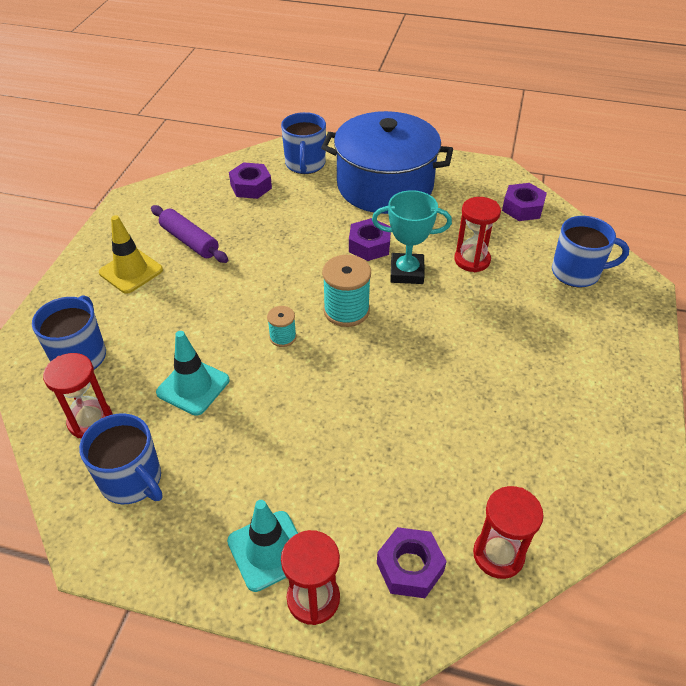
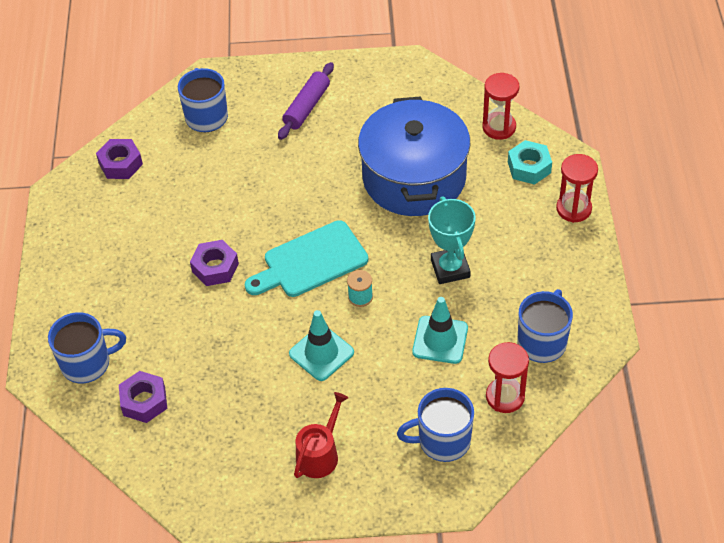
camera: 105 degrees left, 5 degrees up
(131, 271) = (320, 454): yellow traffic cone -> red watering can
(189, 241) = (256, 421): purple rolling pin -> purple rolling pin (307, 107)
(268, 550) = (554, 241): turquoise traffic cone -> turquoise traffic cone (321, 353)
(346, 310) = (311, 261): turquoise spool -> turquoise cutting board
(385, 185) = (110, 279): blue pot -> blue pot (414, 178)
(407, 272) = (245, 230): turquoise trophy -> turquoise trophy (450, 268)
(410, 567) = (529, 167): purple nut -> turquoise nut
(472, 260) = (212, 188): red hourglass -> none

